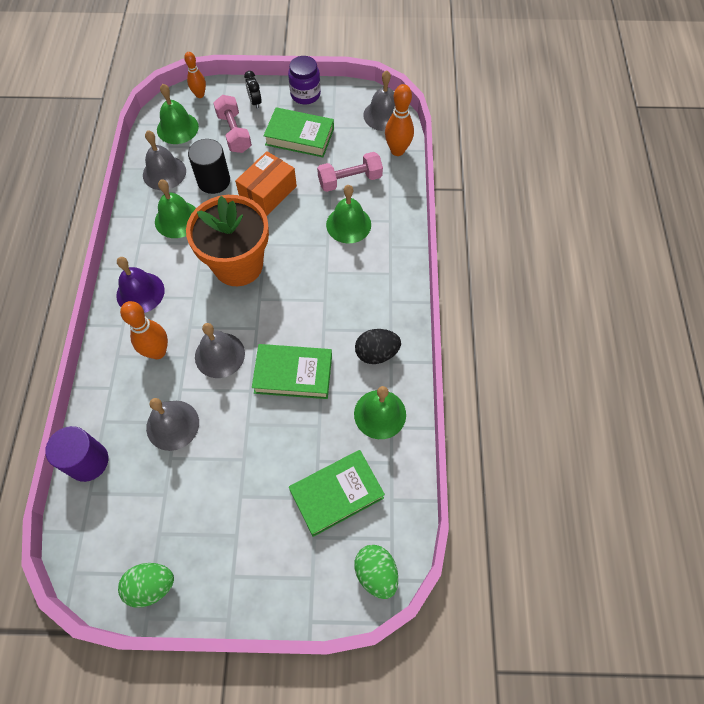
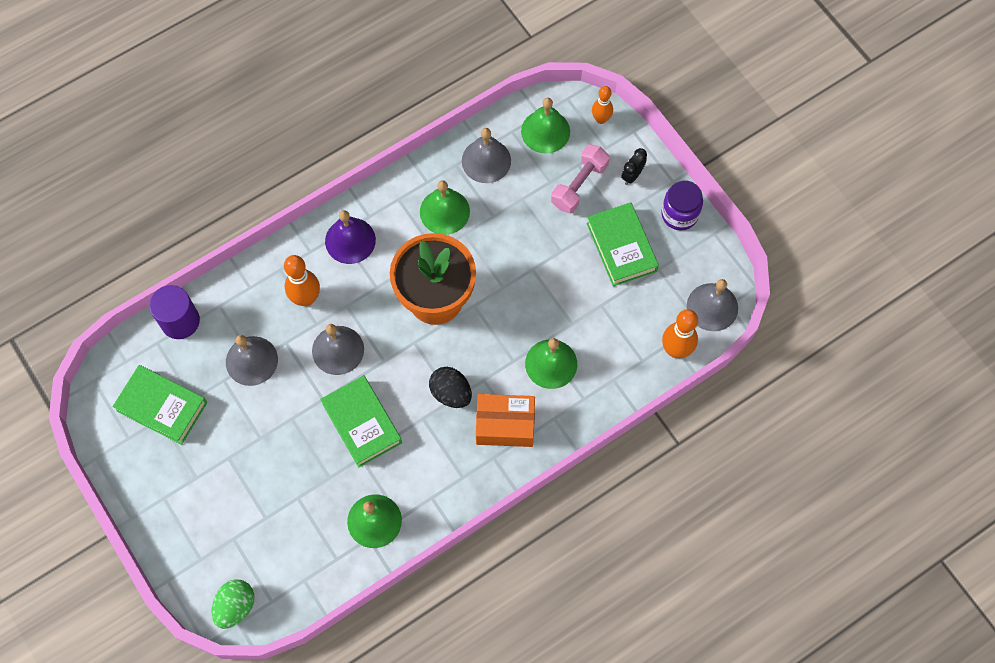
camera: 55 degrees right, 5 degrees up
(151, 586) = (120, 443): green egg -> none
(214, 181) = (510, 210): black cylinder -> none
(268, 192) = (533, 267): orange box -> orange box (505, 425)
(336, 494) = (279, 532): green book -> green book (162, 407)
(350, 180) = (604, 330): pink dumbbell -> none
(376, 353) = (431, 480): black egg -> black egg (451, 393)

